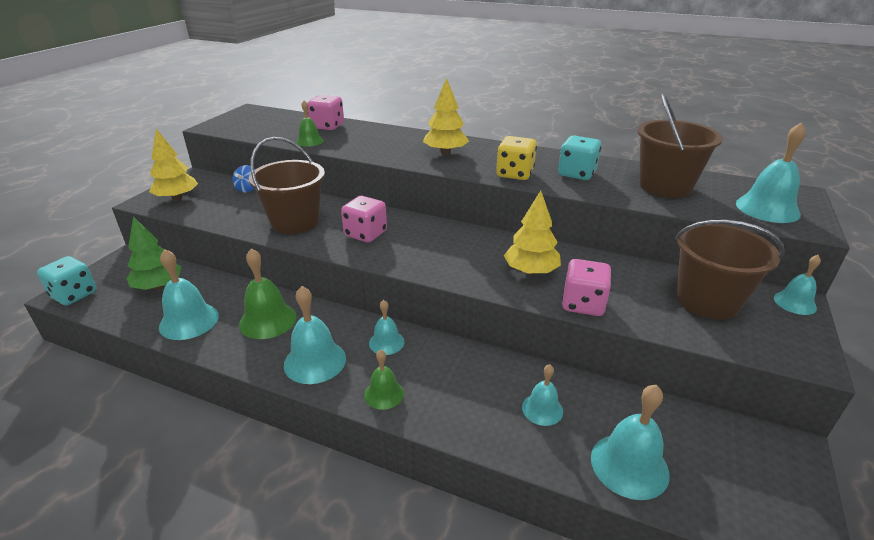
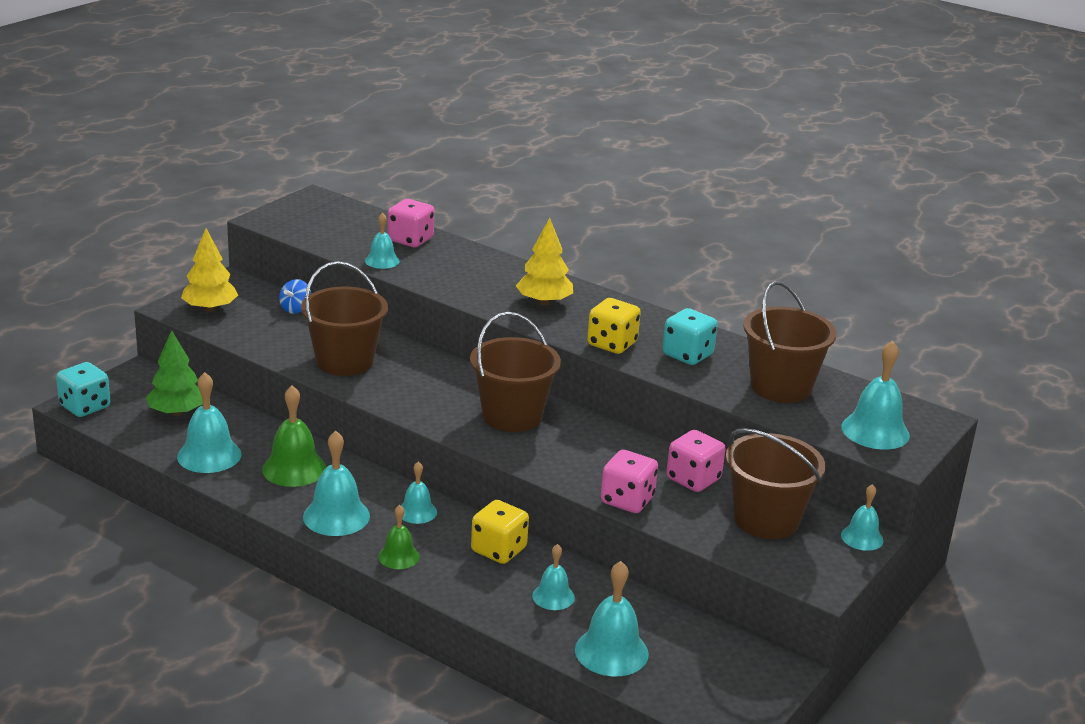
camera: 10 degrees right, 5 degrees down
(309, 141) = (382, 261): green bell -> turquoise bell
(365, 234) = (422, 388): pink dice -> pink dice (693, 479)
(447, 245) = (512, 416): none -> brown bucket
(471, 367) = (499, 550): none -> yellow dice
(531, 271) = (591, 459): yellow tree -> none

